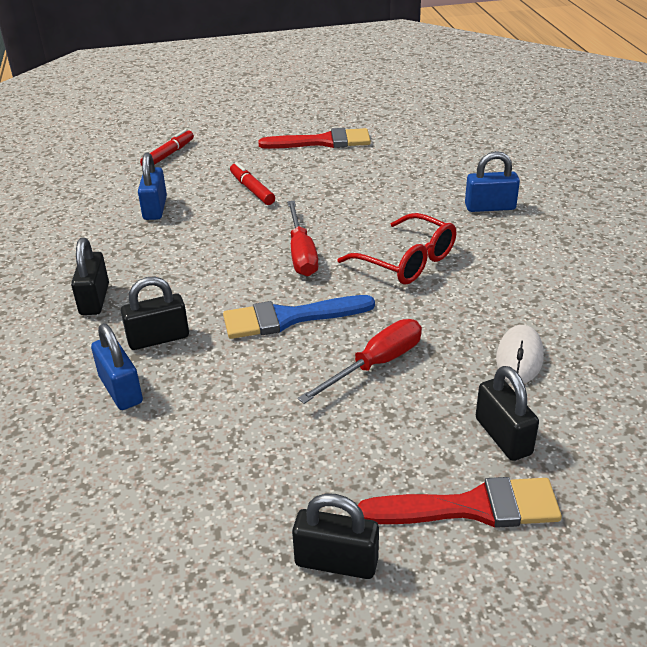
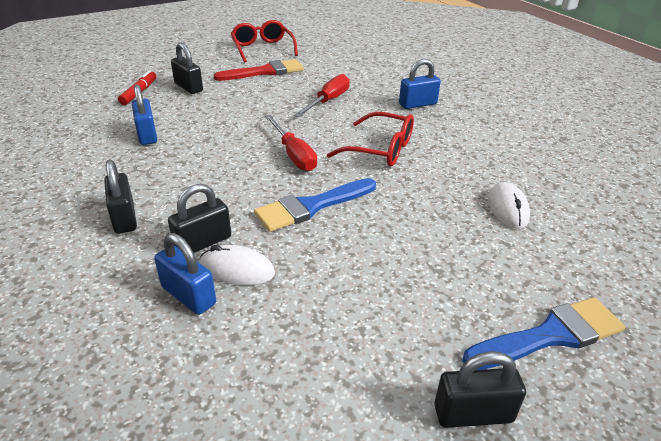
camera: 20 degrees left, 0 degrees up
(178, 372) = (237, 269): none -> white mouse
(252, 190) = (226, 111): red marker -> none
(335, 109) = (262, 48): none -> red glasses
(375, 365) = (403, 232): red screwdriver -> red screwdriver (328, 101)
(471, 507) = (550, 335): red brush -> blue brush
(503, 436) = (535, 271): black padlock -> black padlock (188, 87)

